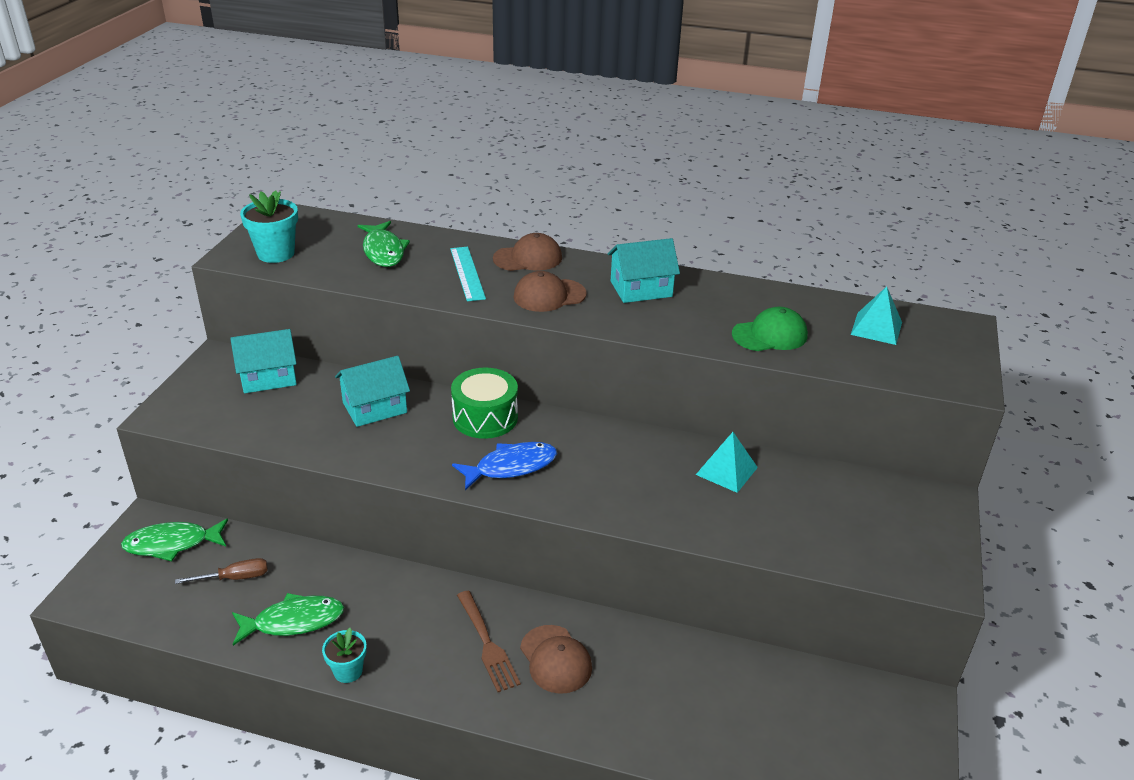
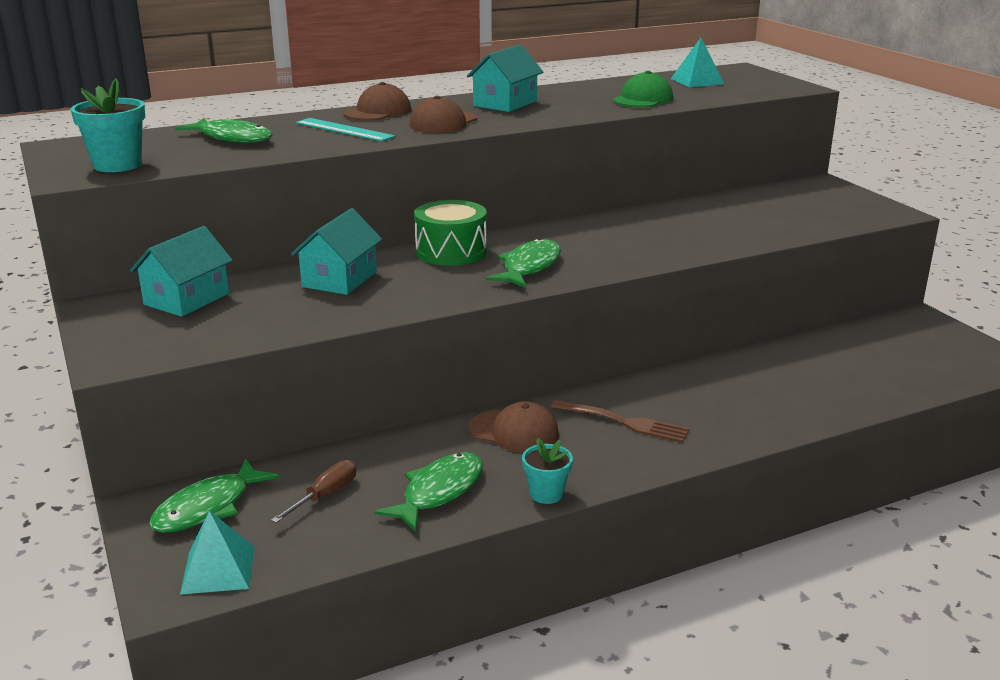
camera: 40 degrees left, 10 degrees down
(511, 467) = (529, 267): blue fish -> green fish
(555, 659) = (687, 405): brown cap -> brown cap (514, 432)
(726, 471) = (680, 215): turquoise pyramid -> turquoise pyramid (218, 570)

